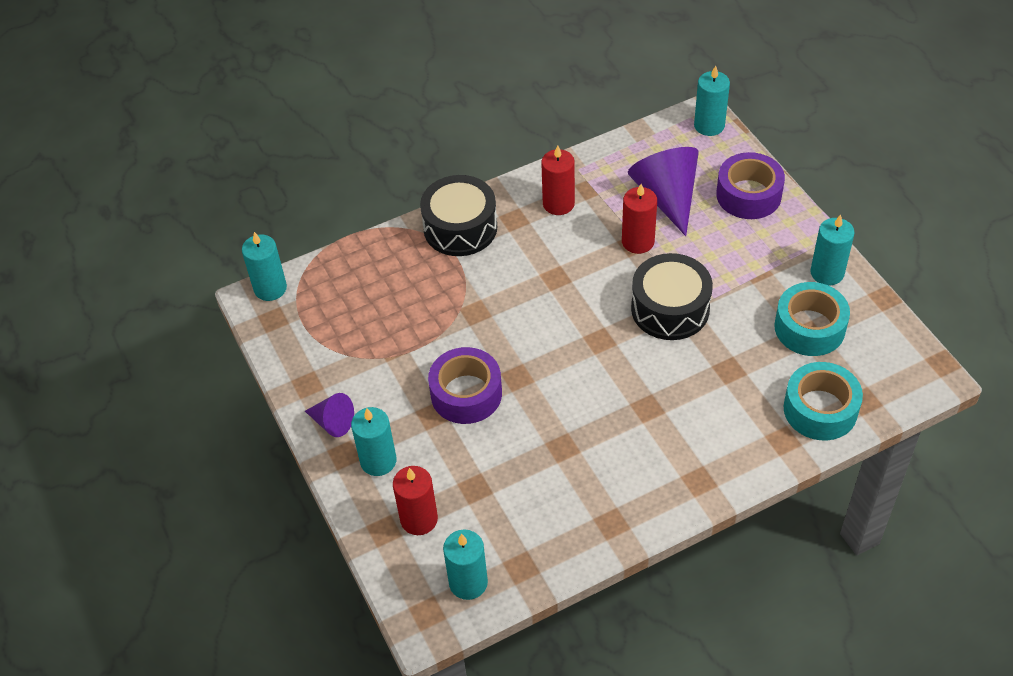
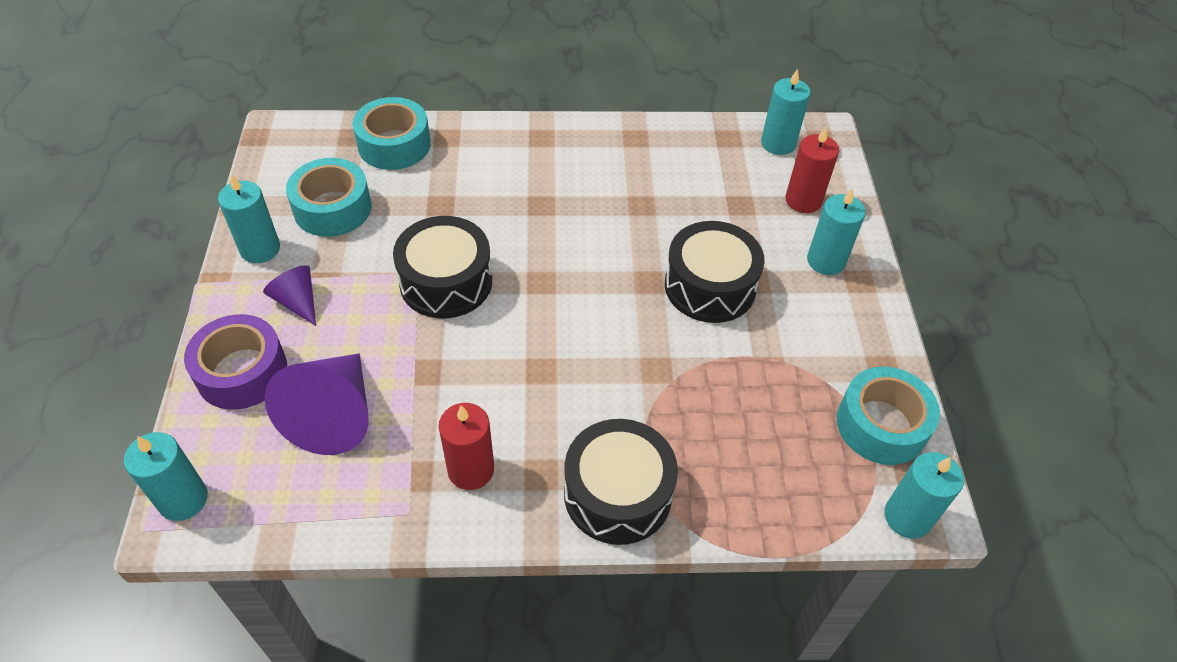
camera: 160 degrees left, 0 degrees up
(299, 340) = (881, 425): none -> turquoise tape
(333, 422) = (863, 315): purple cone -> purple cone (297, 301)
(466, 394) = (710, 286): purple tape -> black drum
(638, 241) = (417, 371): red candle -> none

